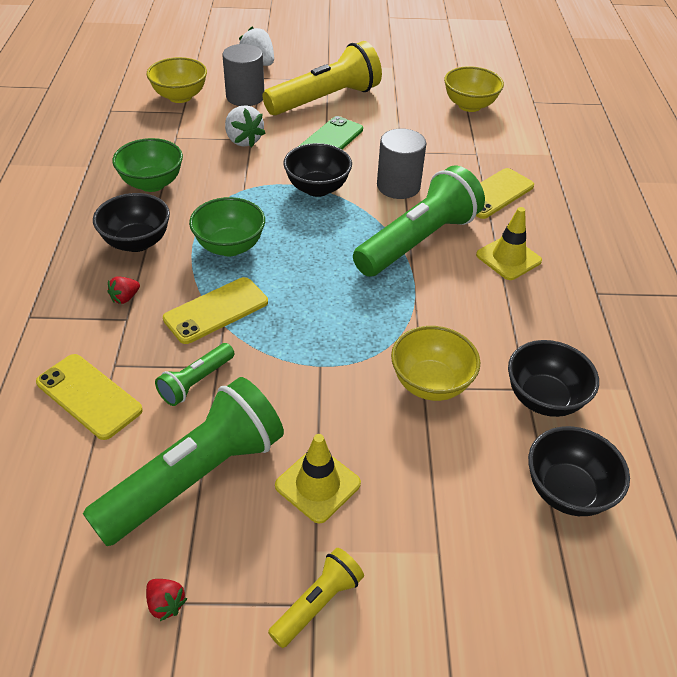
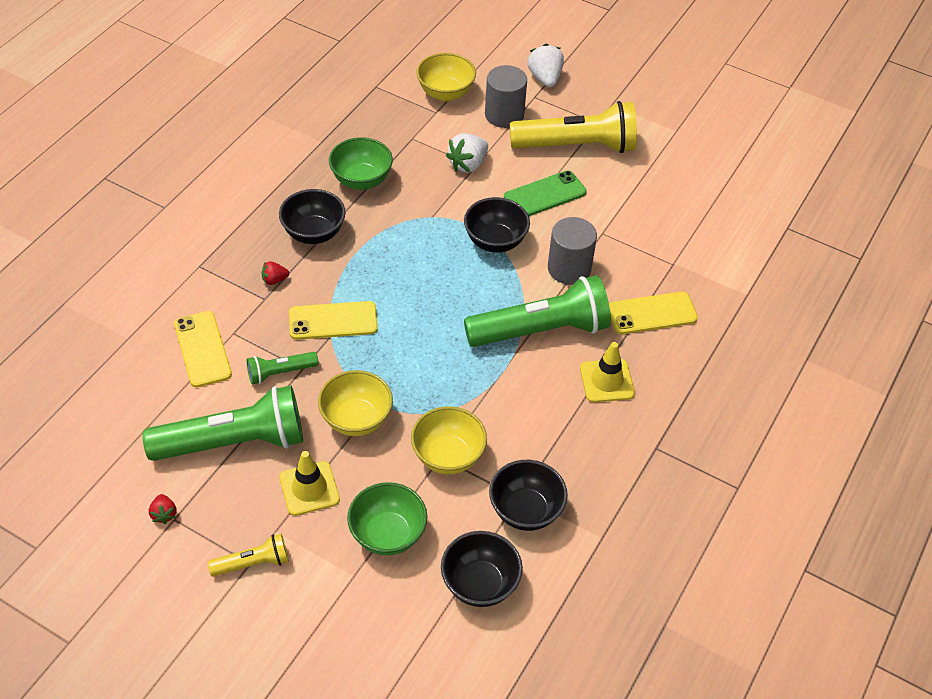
camera: 30 degrees right, 5 degrees up
(230, 246) = (382, 268): green bowl -> green bowl (388, 534)
(243, 140) = (468, 164): white strawberry -> white strawberry turned 45 degrees clockwise
(469, 105) = (715, 207): yellow bowl -> yellow bowl (356, 419)

